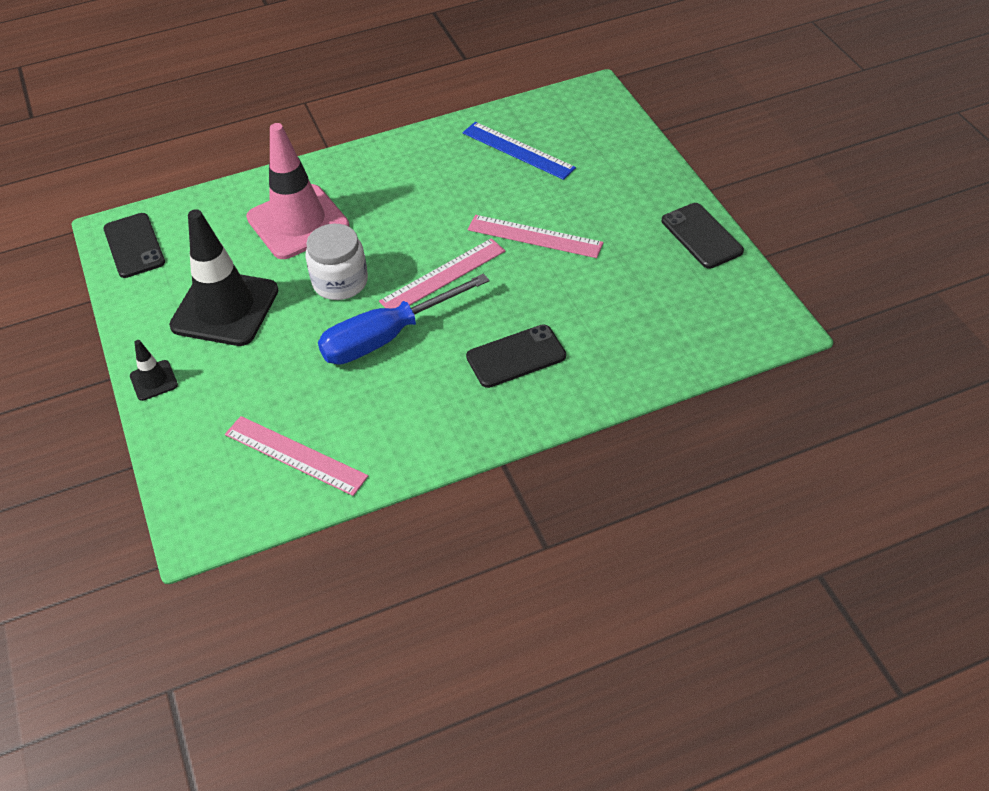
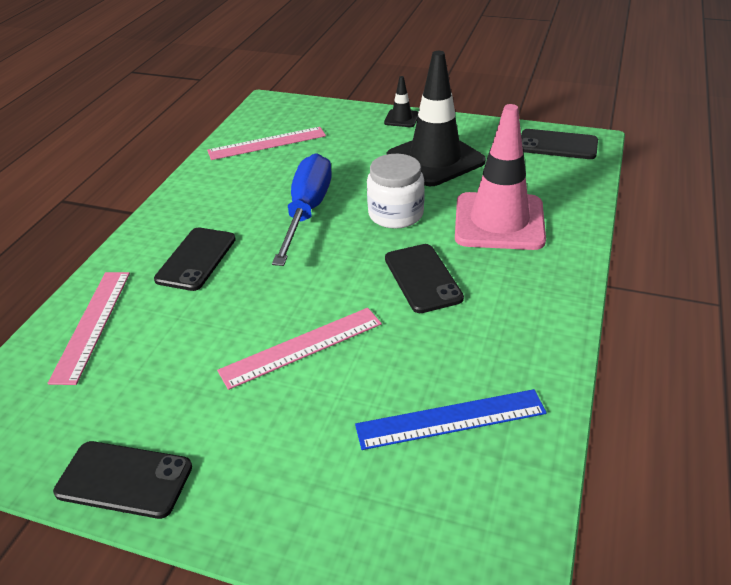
camera: 130 degrees right, 10 degrees down
(408, 223) = (423, 278): none -> black phone
(443, 276) = (330, 266): pink ruler -> pink ruler (92, 324)

